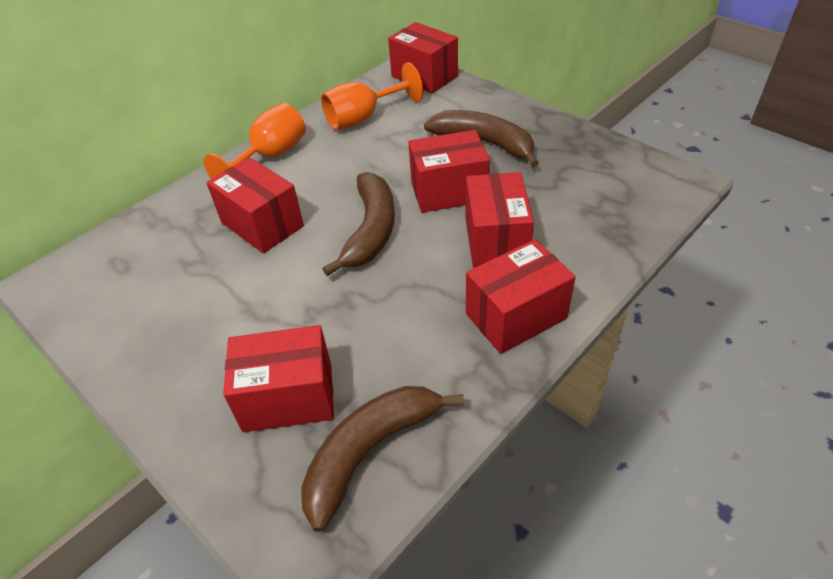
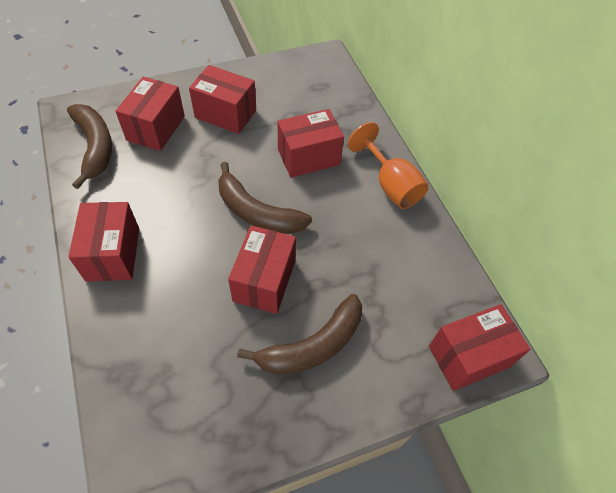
camera: 110 degrees right, 10 degrees up
(363, 118) = (414, 267): orange goblet -> none
(496, 240) = (186, 282): red box -> red box (225, 114)

